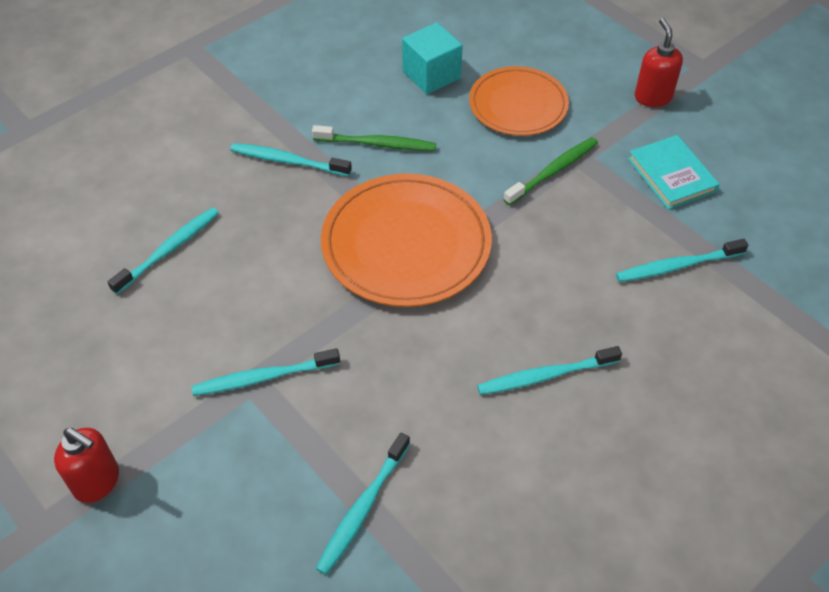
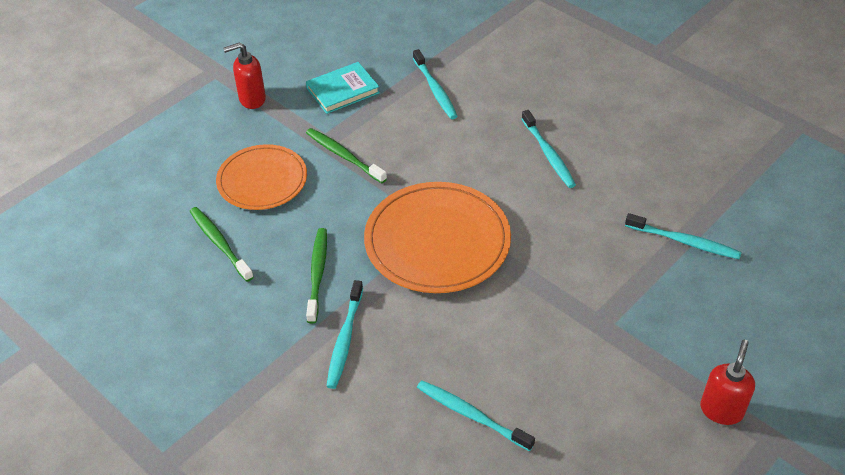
camera: 95 degrees left, 5 degrees down
(262, 378) = (594, 317): turquoise toothbrush -> none
(431, 75) = (219, 243): turquoise cube -> green toothbrush

